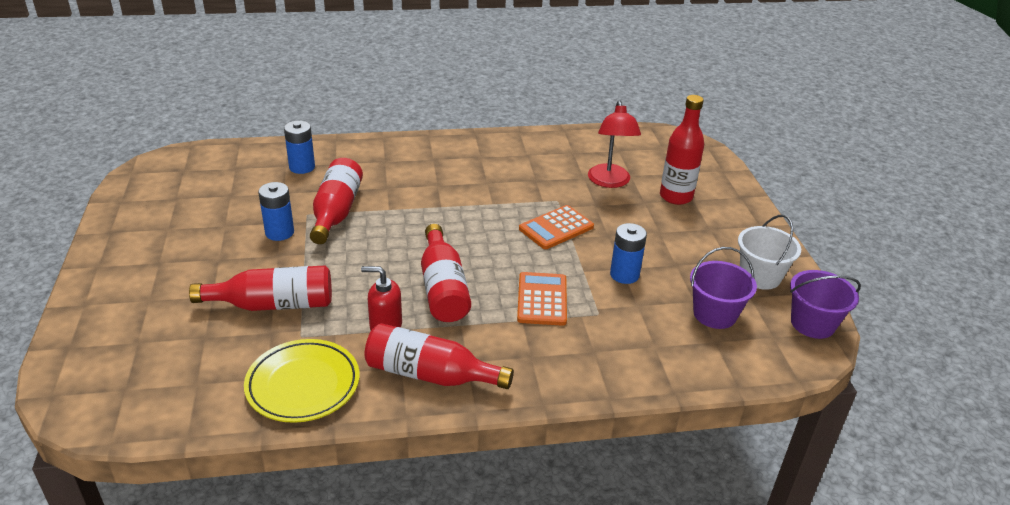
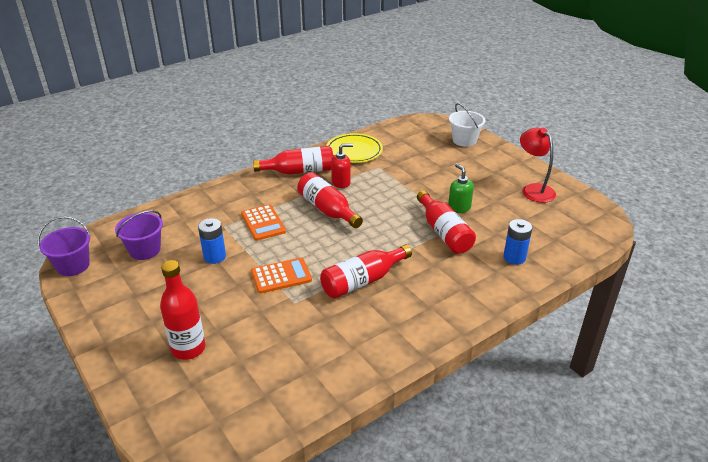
camera: 155 degrees right, 0 degrees up
(273, 304) = (409, 174): red bottle -> red bottle (363, 281)
(279, 232) = (459, 208): blue battery -> green soap dispenser
(556, 228) = (281, 276): orange calculator -> orange calculator turned 45 degrees clockwise
(610, 182) = (257, 343): red lamp -> red lamp (533, 189)
(760, 276) = (109, 290): white bucket -> white bucket (464, 140)

